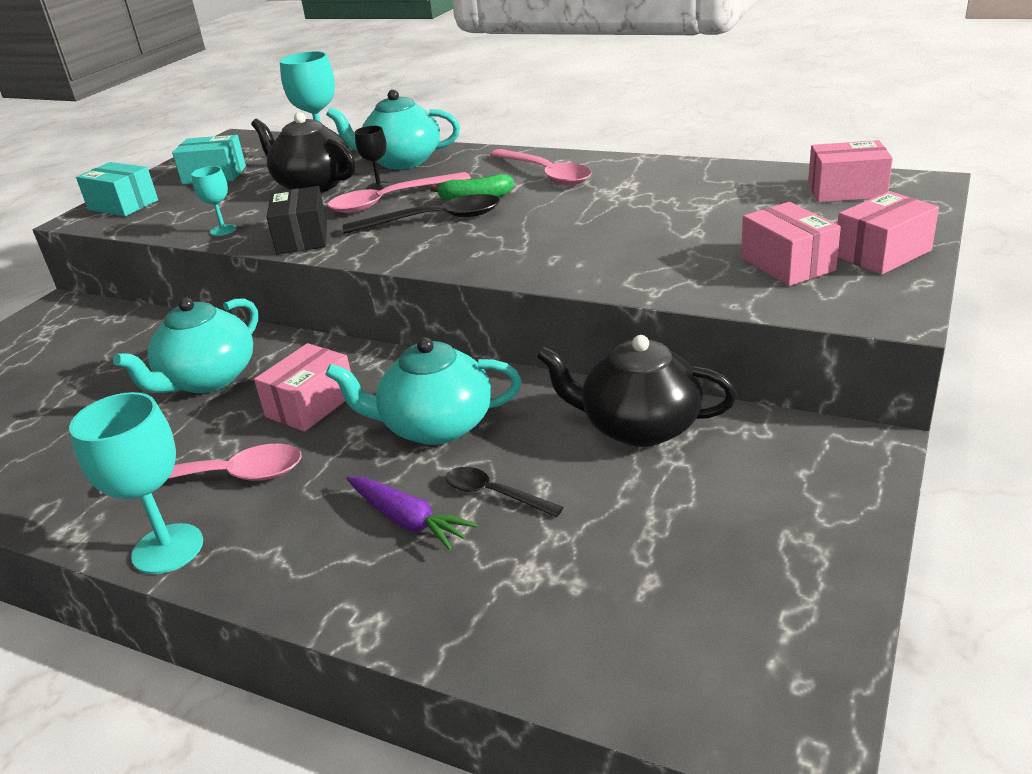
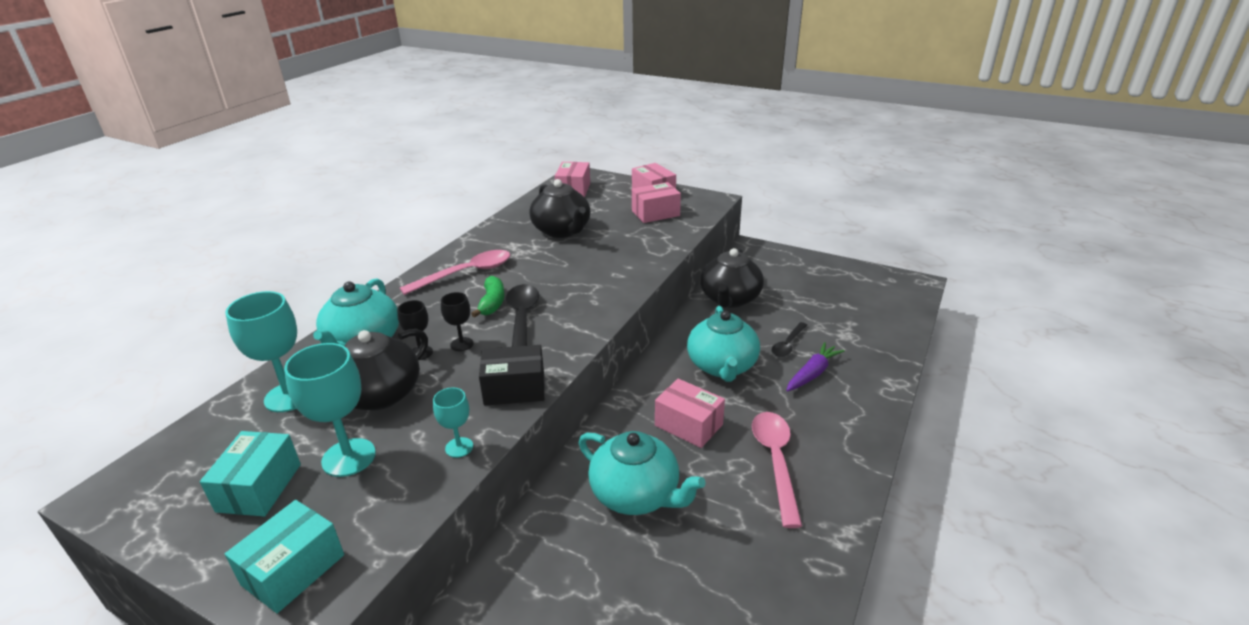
camera: 90 degrees left, 0 degrees up
(168, 549) = (852, 474): turquoise goblet -> turquoise goblet (349, 457)
(391, 200) = (462, 344): pink spoon -> black goblet
(685, 205) = (562, 231): none -> black teapot

